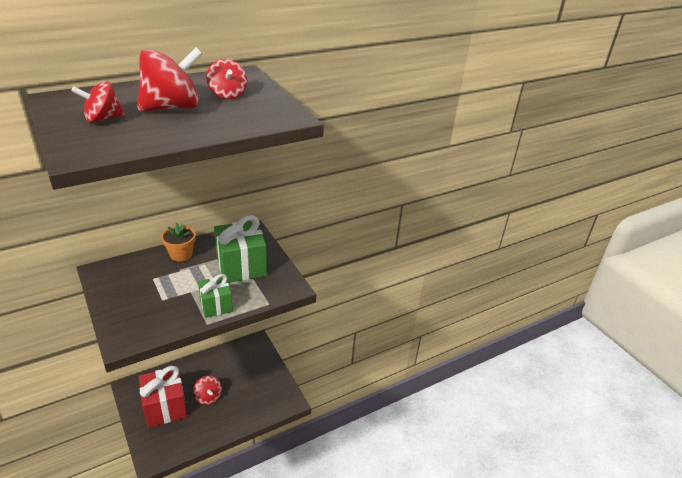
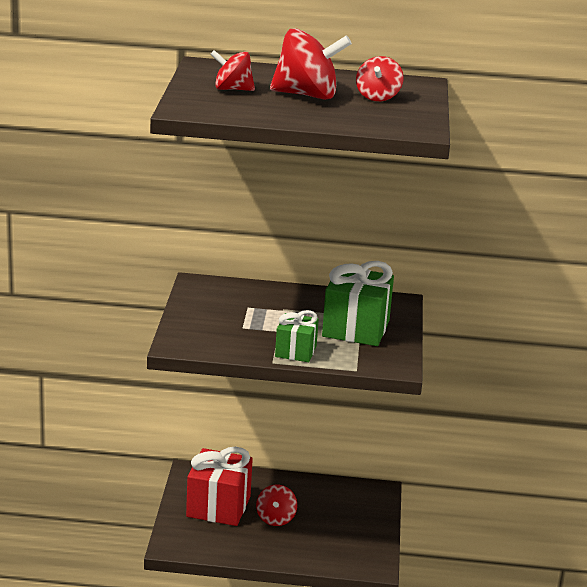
camera: 35 degrees right, 10 degrees down
(181, 254) = (296, 296): orange flower pot -> none

